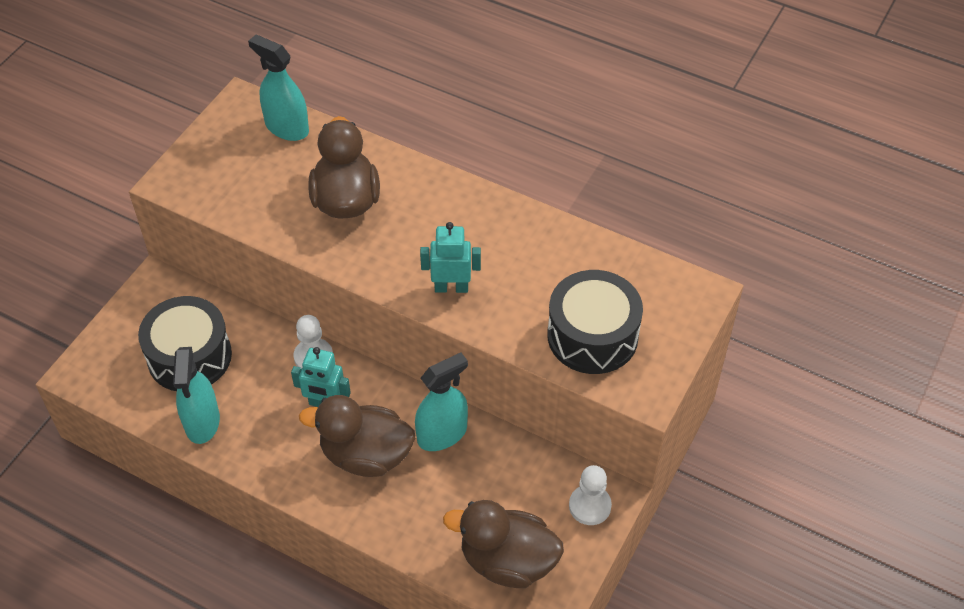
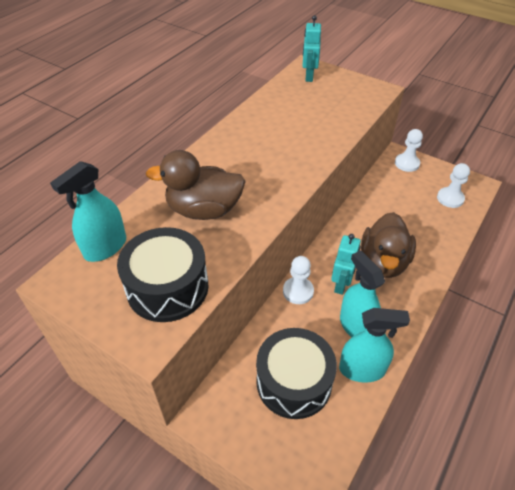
camera: 85 degrees left, 5 degrees down
(442, 434) = (363, 222): turquoise spray bottle -> turquoise spray bottle (356, 326)
(451, 287) = (298, 158): turquoise robot -> turquoise robot (309, 76)
(507, 561) = (450, 198): brown duck -> white pawn
(592, 336) = (339, 104): black drum -> black drum (167, 287)

